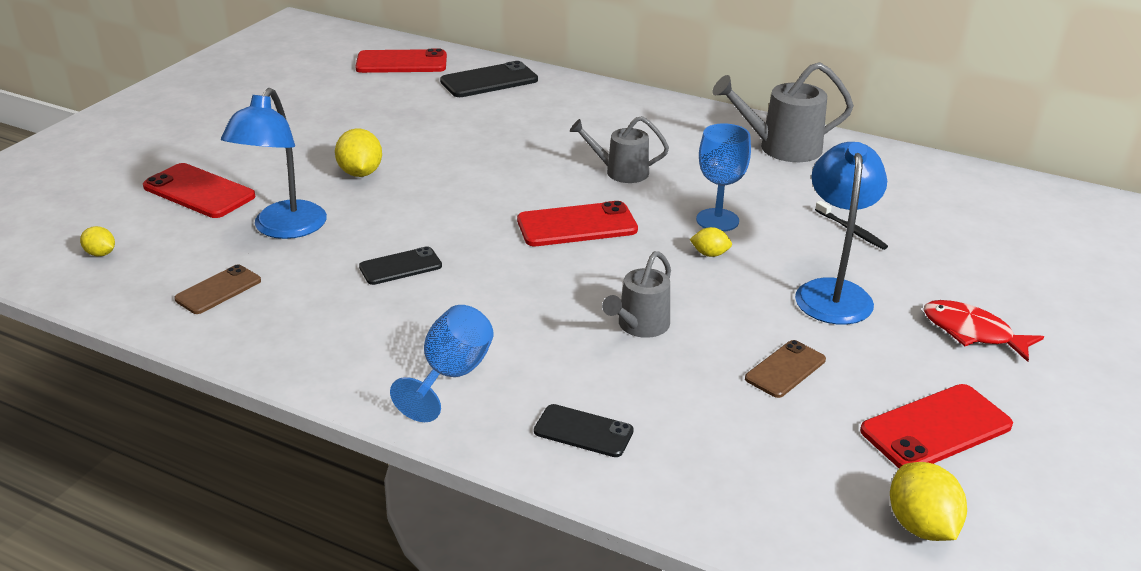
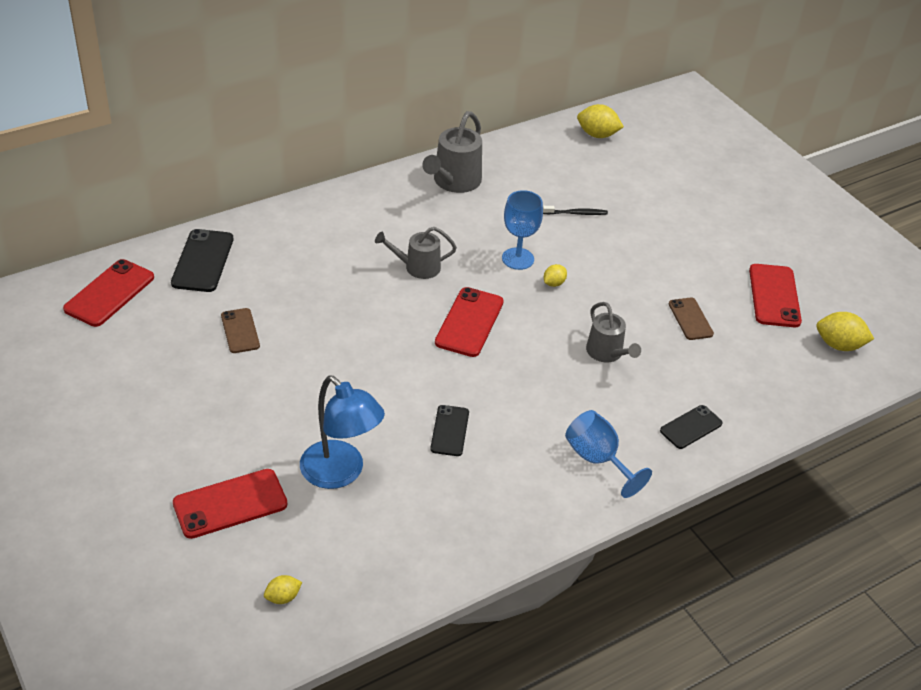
camera: 60 degrees left, 10 degrees up
(218, 290) = (401, 541): brown phone -> brown phone (240, 331)
(360, 173) = (290, 397): yellow lemon -> yellow lemon (597, 135)
(621, 172) = (417, 267): grey watering can -> grey watering can turned 45 degrees clockwise
(833, 292) = (633, 259): blue lamp -> none
(972, 332) = (707, 233): red fish -> none

